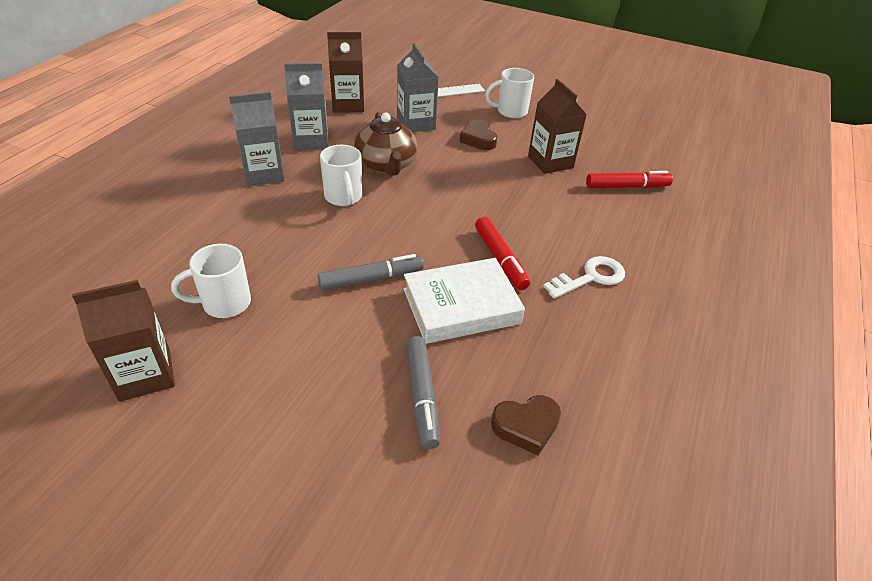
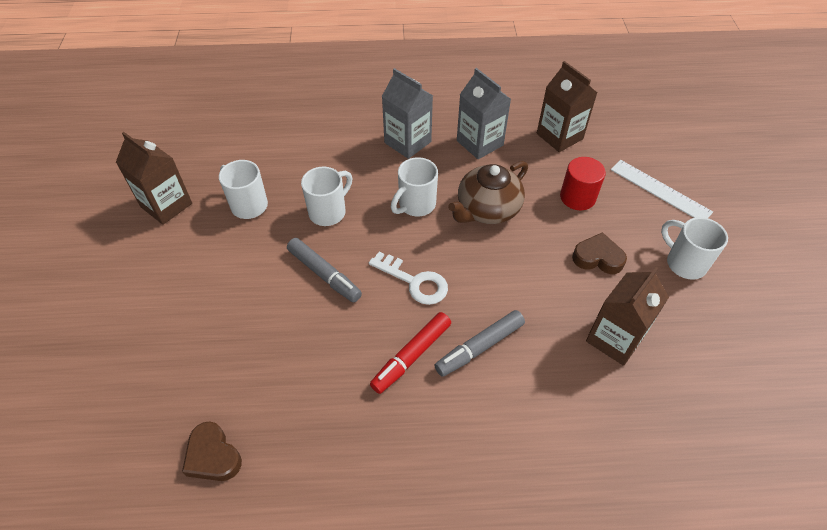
camera: 65 degrees right, 10 degrees up
(296, 250) = (328, 212): none -> white mug
(416, 123) = (577, 197): grey carton -> red cylinder
(422, 396) = (214, 368): grey marker -> grey marker (479, 347)
(461, 306) = (328, 351): white book -> none
(478, 139) = (598, 258): brown heart -> brown heart turned 60 degrees clockwise
(590, 277) = (435, 447): white key -> white key (414, 281)
(627, 186) = (634, 435): red marker -> none

